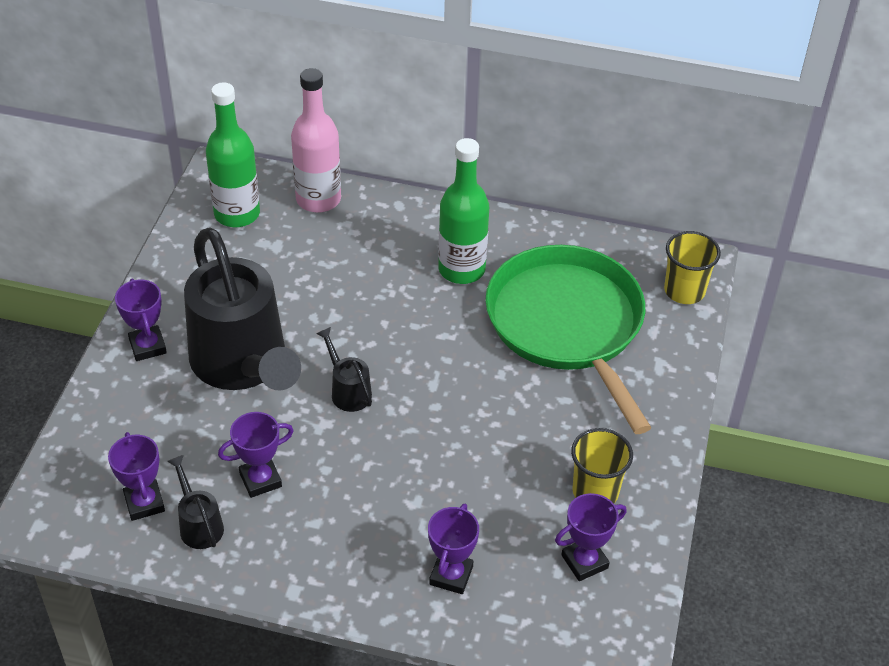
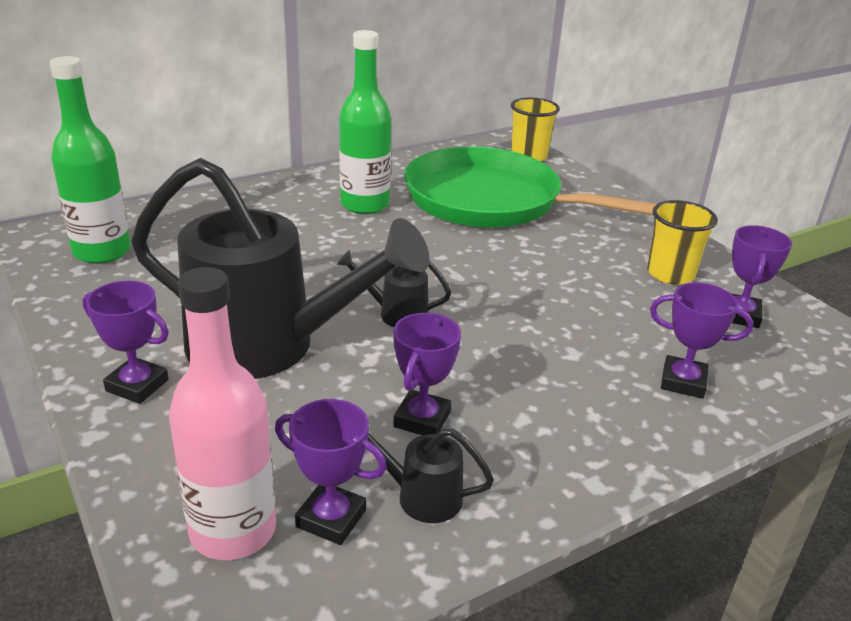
camera: 45 degrees left, 15 degrees down
(318, 199) = (173, 214): pink bottle -> pink bottle (233, 531)
(451, 575) = (683, 382): purple trophy -> purple trophy turned 45 degrees counterclockwise

